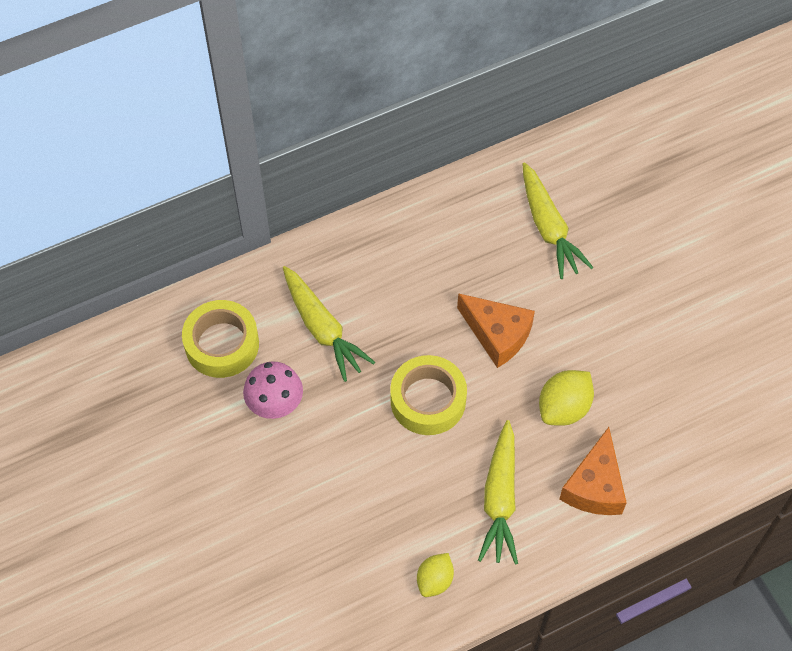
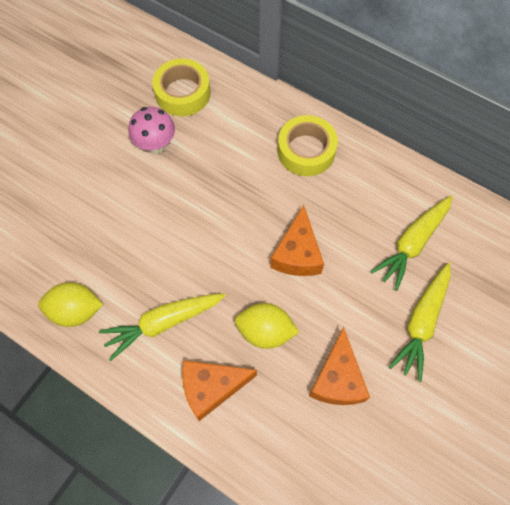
camera: 60 degrees right, 5 degrees up
(322, 328) = (230, 142): yellow carrot -> yellow carrot (421, 322)
(428, 400) = (215, 235): yellow tape -> yellow tape (306, 151)
(434, 580) = (76, 311): yellow lemon -> yellow lemon, size x1.50
(647, 370) = (337, 379): none -> orange cheese

